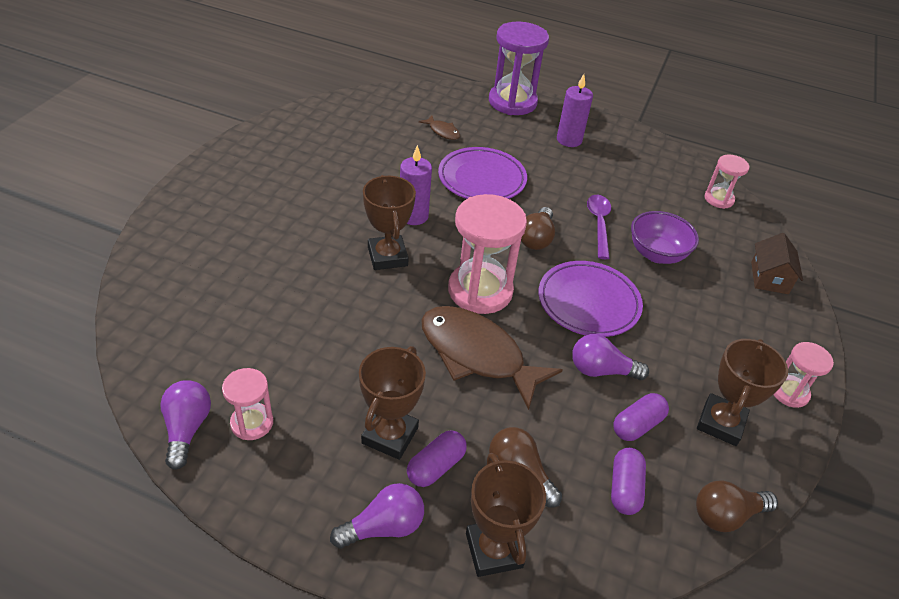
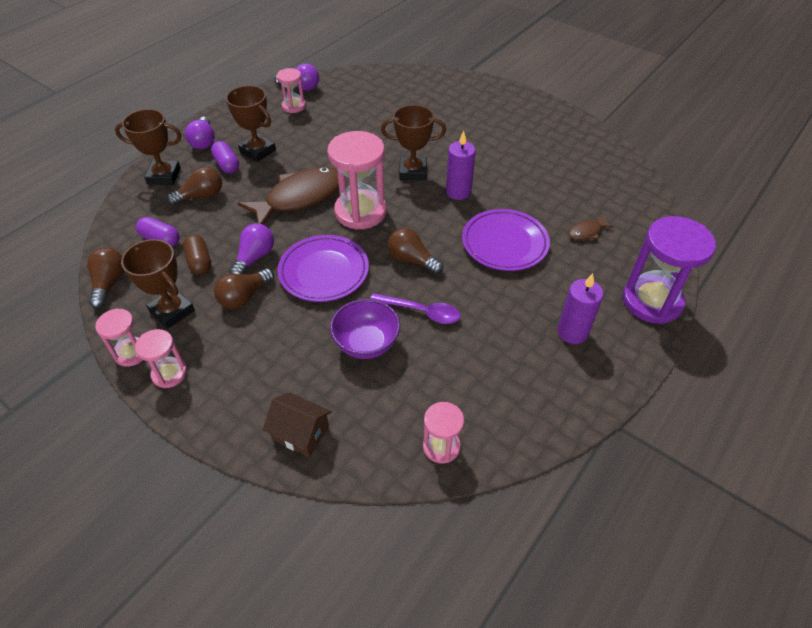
camera: 110 degrees right, 5 degrees up
(637, 425) = (199, 262): purple capsule -> brown capsule
(661, 361) = (244, 297): none -> brown light bulb
(793, 438) = (131, 353): none -> pink hourglass

